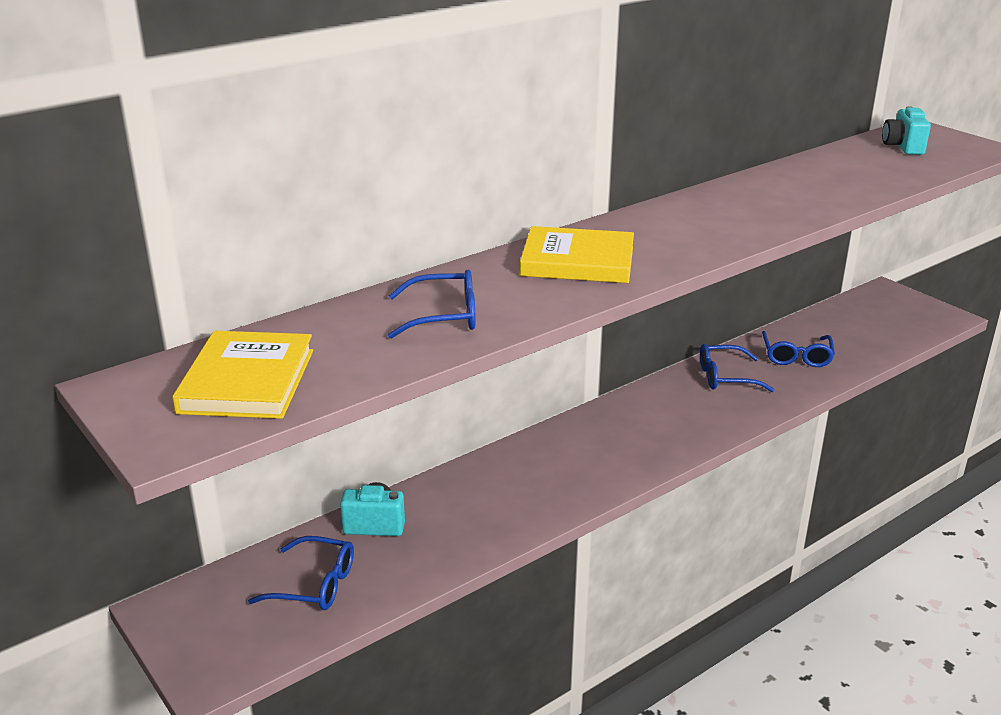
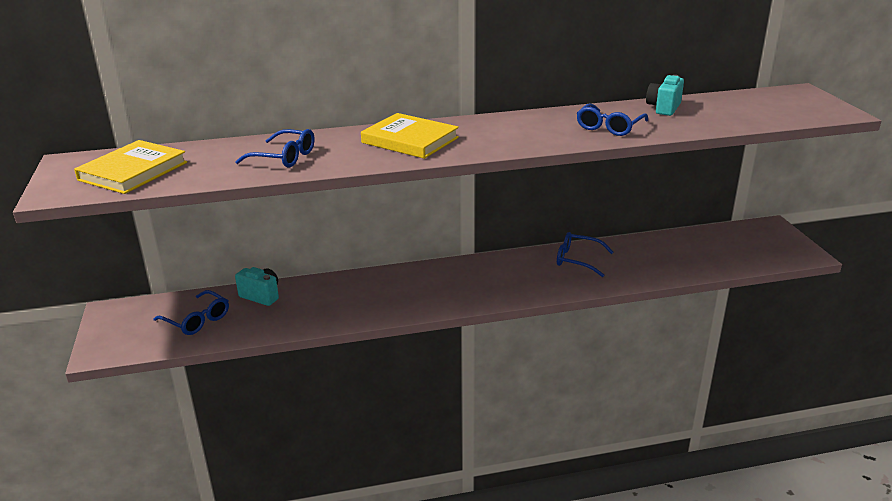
camera: 25 degrees right, 0 degrees up
(796, 356) = (647, 257): blue glasses -> blue glasses (609, 127)
(903, 147) = (765, 102): turquoise camera -> turquoise camera (663, 108)

